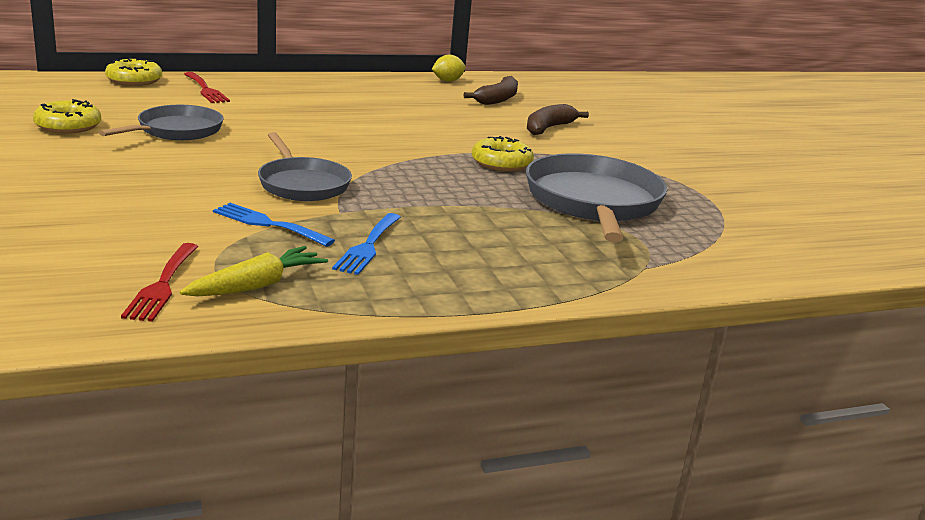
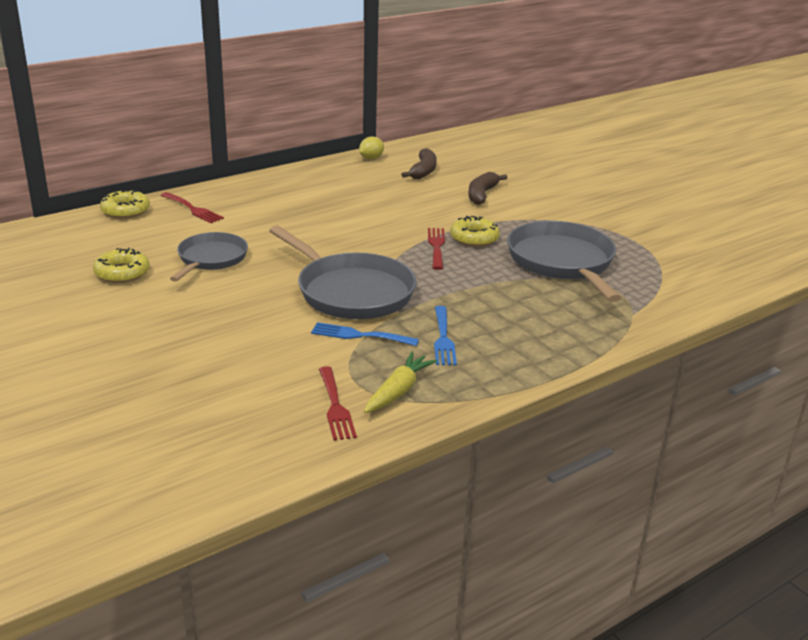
camera: 15 degrees left, 5 degrees up
(302, 184) = (351, 292): grey pan -> grey pan, size x1.59
(447, 162) = (436, 246): none -> red fork

